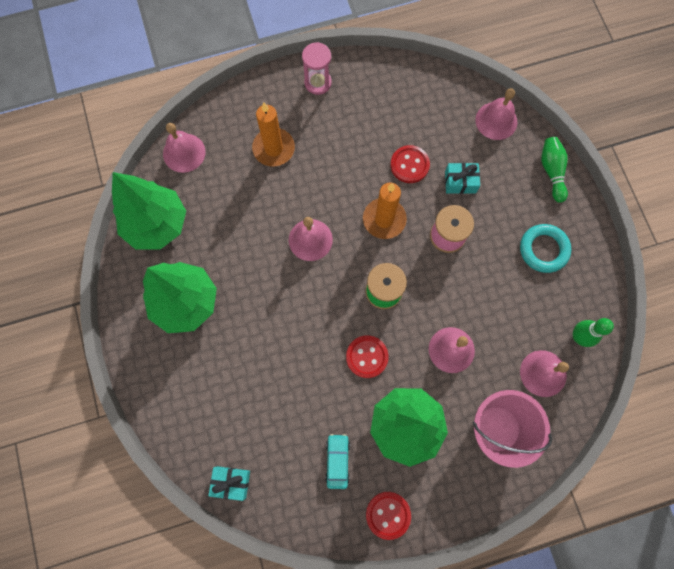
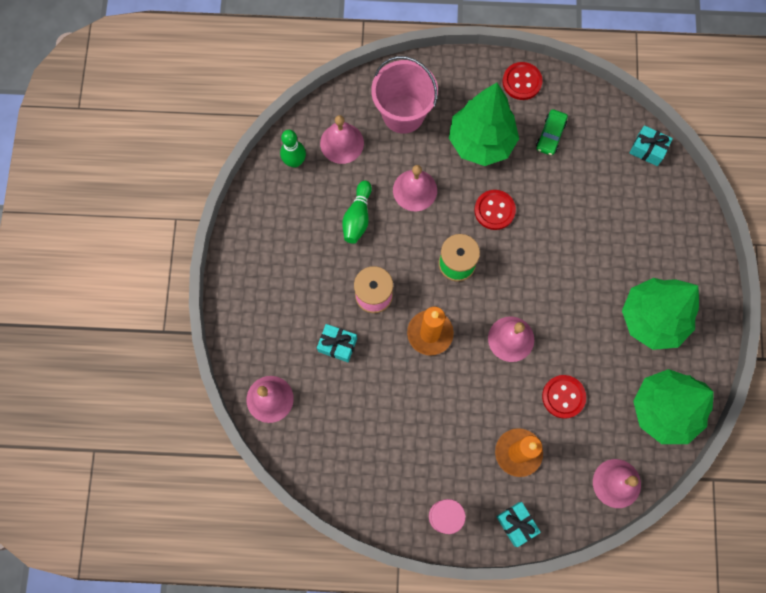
camera: 160 degrees left, 0 degrees up
(258, 96) = (516, 524): none -> turquoise gift
(337, 461) = (550, 135): turquoise car -> green car
(409, 165) = (381, 382): red button -> red button (563, 397)
(543, 249) = (287, 249): turquoise ring -> none
(552, 171) = (240, 323): green bowling pin -> green bowling pin (357, 217)

